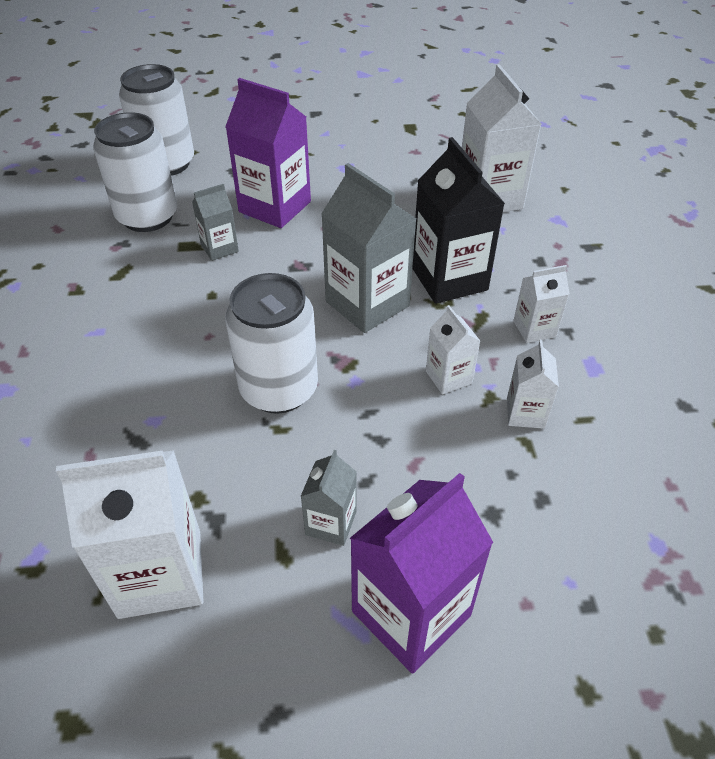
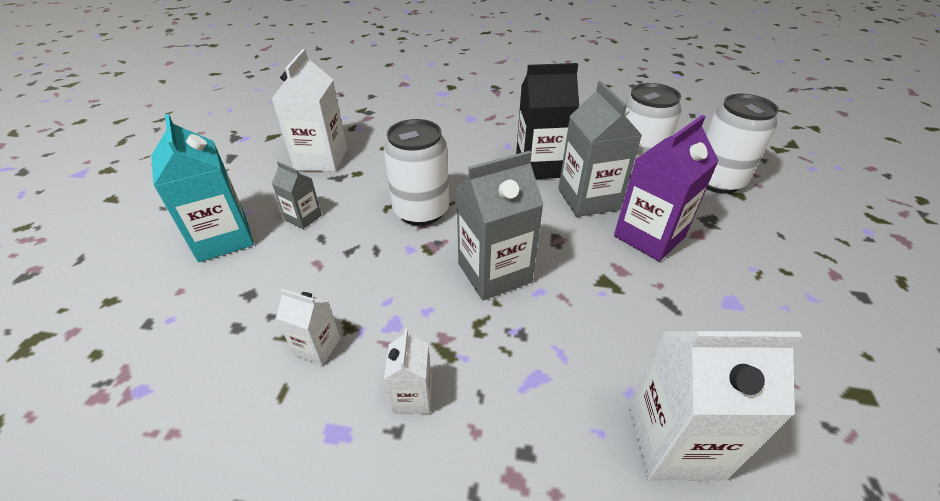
camera: 105 degrees right, 5 degrees down
(219, 248) = (588, 199): grey carton -> grey carton, size x1.91
(411, 613) = (223, 238): purple carton -> turquoise carton
(448, 377) = (384, 305): white carton -> none
(449, 279) = (513, 343): black carton -> black carton (540, 166)

